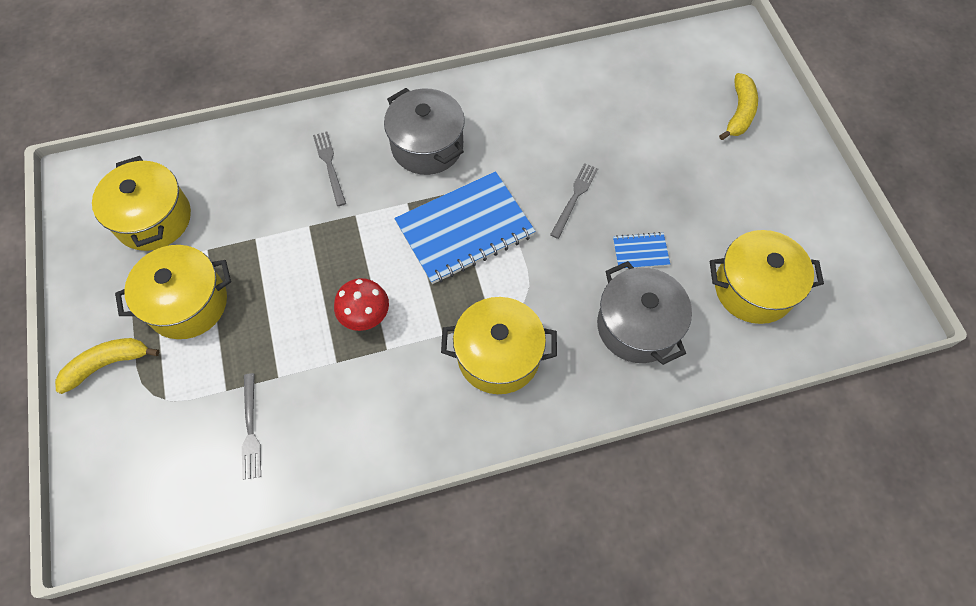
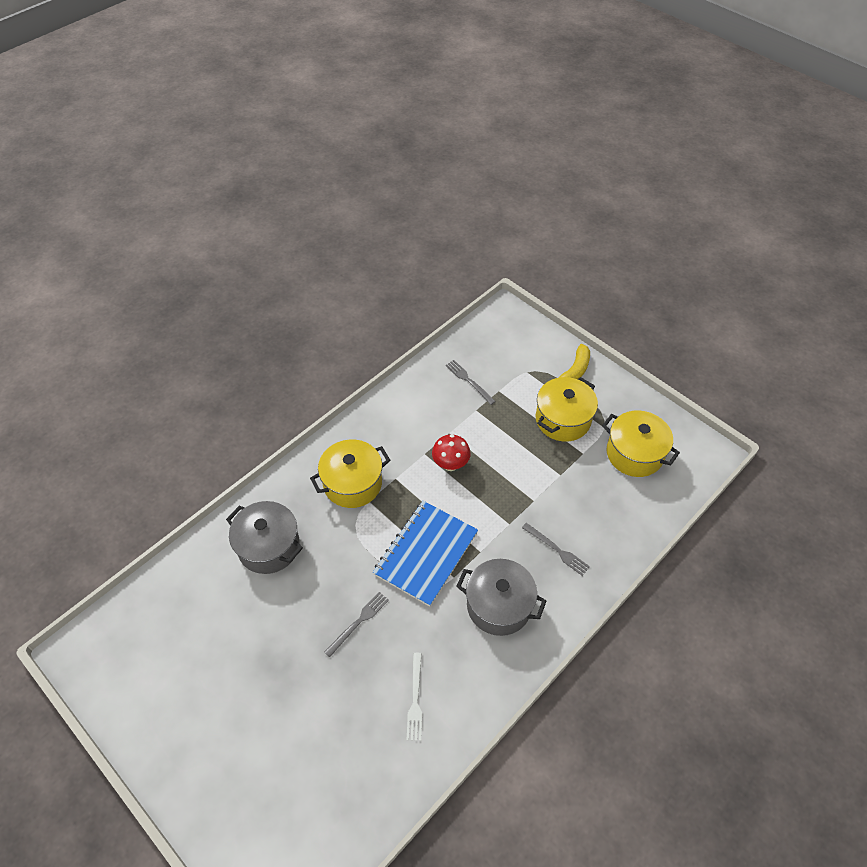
camera: 150 degrees right, 10 degrees down
(556, 111) = (415, 699): none -> white fork
(574, 198) = (358, 622): grey fork -> grey fork turned 135 degrees counterclockwise
(640, 252) = (288, 603): blue notebook -> none
(739, 112) = (247, 795): yellow banana -> none
(753, 289) = (191, 617): yellow pot -> none

